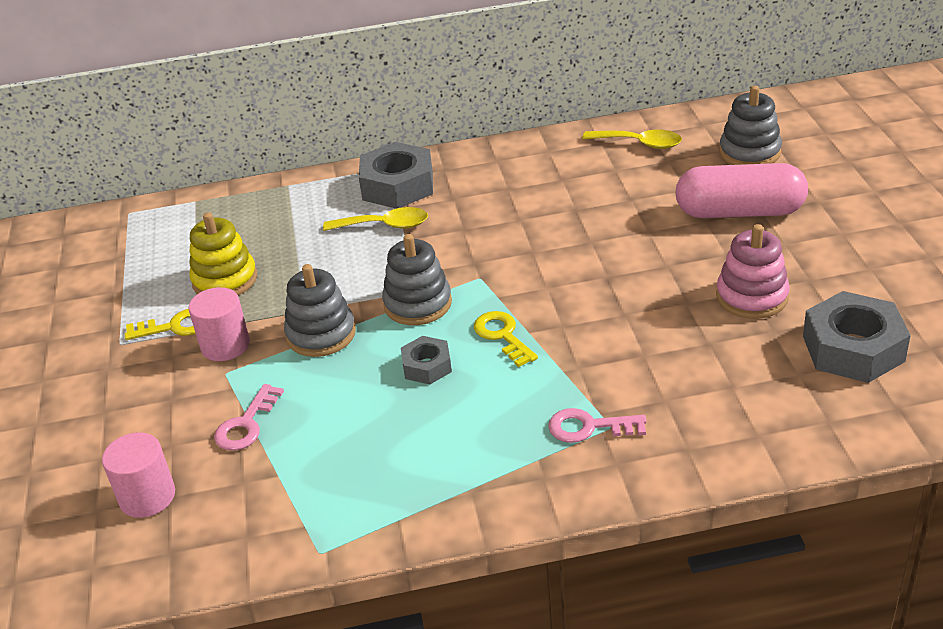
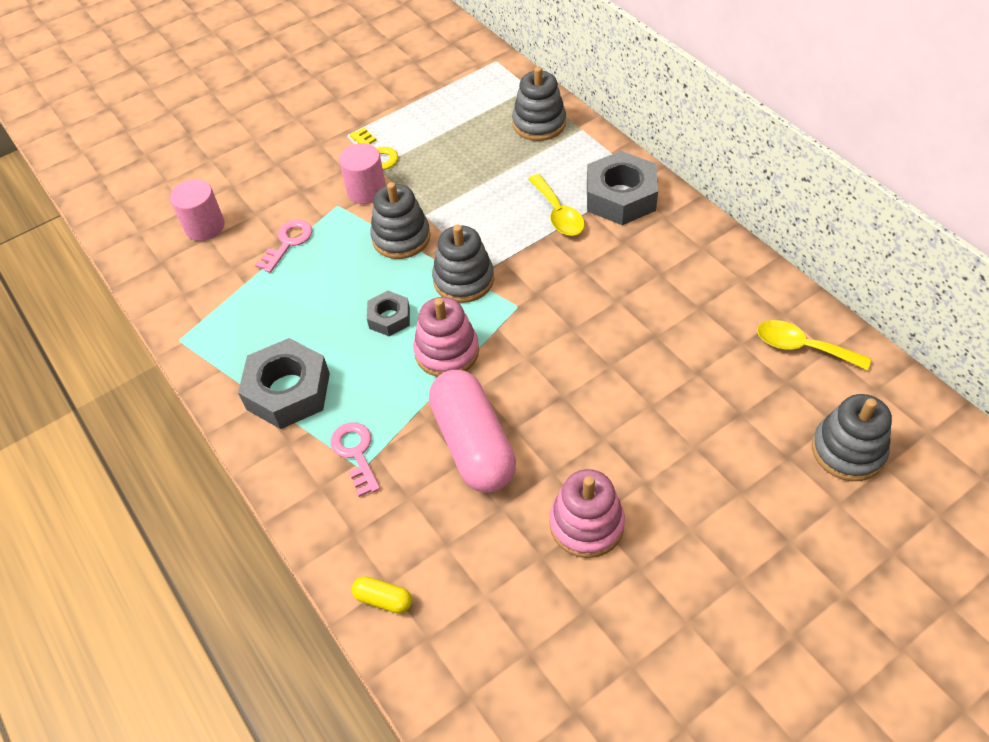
camera: 65 degrees right, 15 degrees up
(225, 280) = (441, 153): yellow stacking toy -> none
(246, 424) = (288, 242): pink key -> pink key turned 120 degrees clockwise
(252, 208) = (539, 123): none -> grey stacking toy
(502, 336) = (447, 352): yellow key -> pink stacking toy
(639, 143) = (802, 347): yellow spoon -> yellow spoon turned 120 degrees clockwise
(739, 212) = (726, 473): pink capsule -> pink capsule (473, 444)
(774, 442) = (383, 599): none -> yellow capsule
(853, 348) = (543, 636): grey nut -> grey nut (288, 391)

